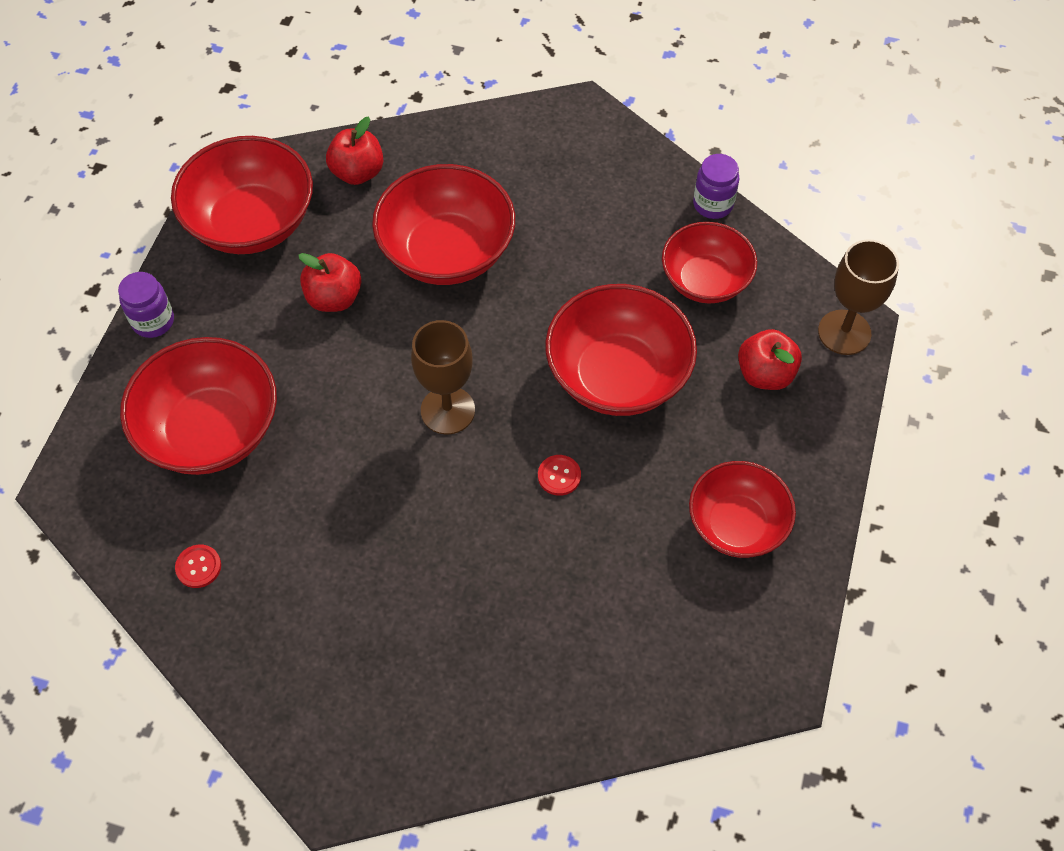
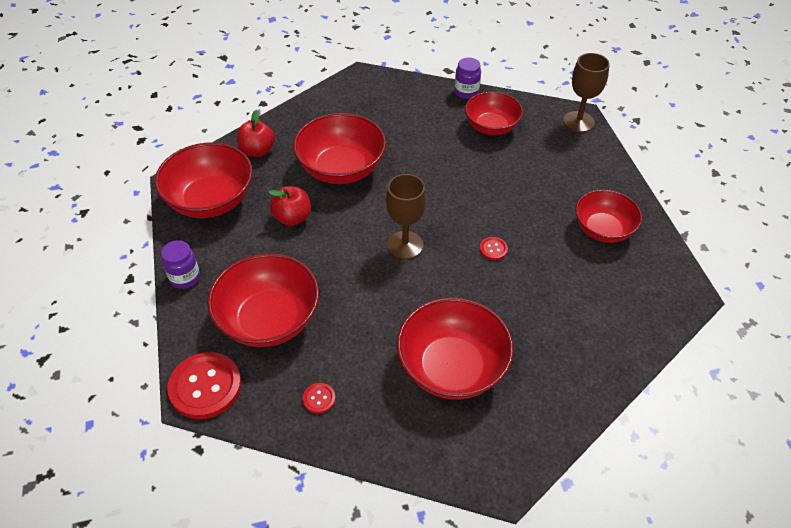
camera: 30 degrees left, 10 degrees down
(86, 481) = (205, 386): none -> red button
(617, 375) = (483, 188): red bowl -> red bowl (452, 367)
(765, 374) = (557, 156): red apple -> none

